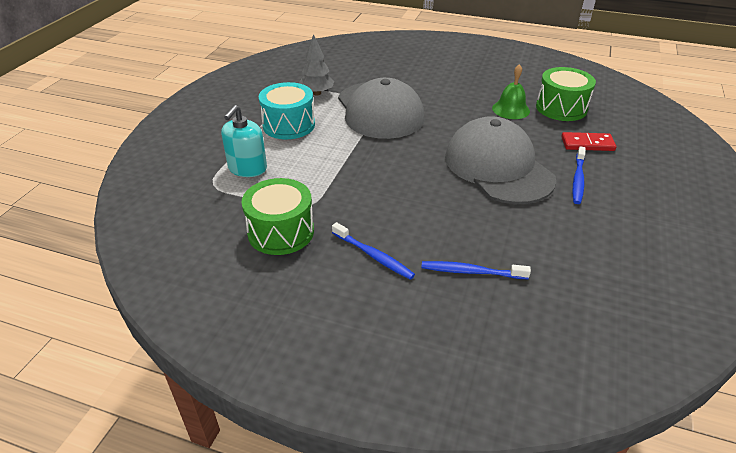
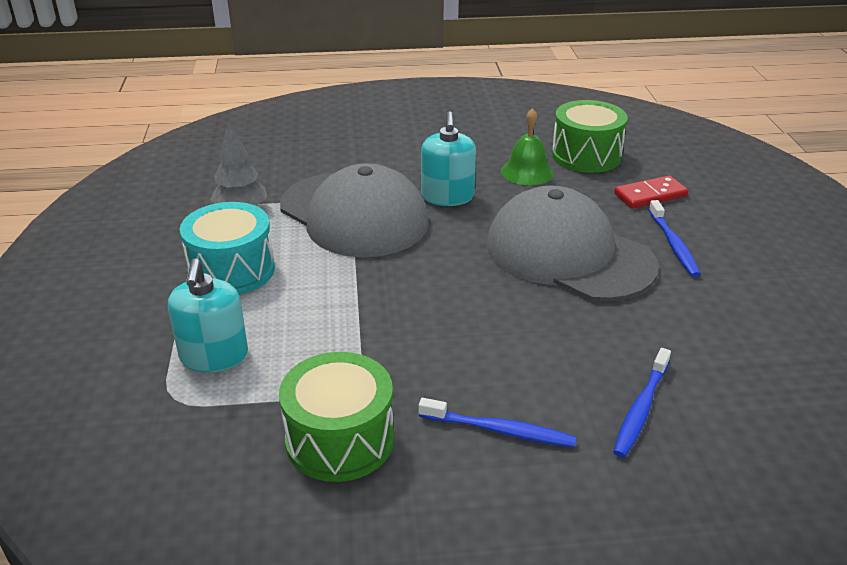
camera: 25 degrees left, 5 degrees down
(445, 113) = (447, 197): none -> turquoise soap dispenser
(472, 272) = (641, 408): blue toothbrush -> blue toothbrush turned 45 degrees counterclockwise

